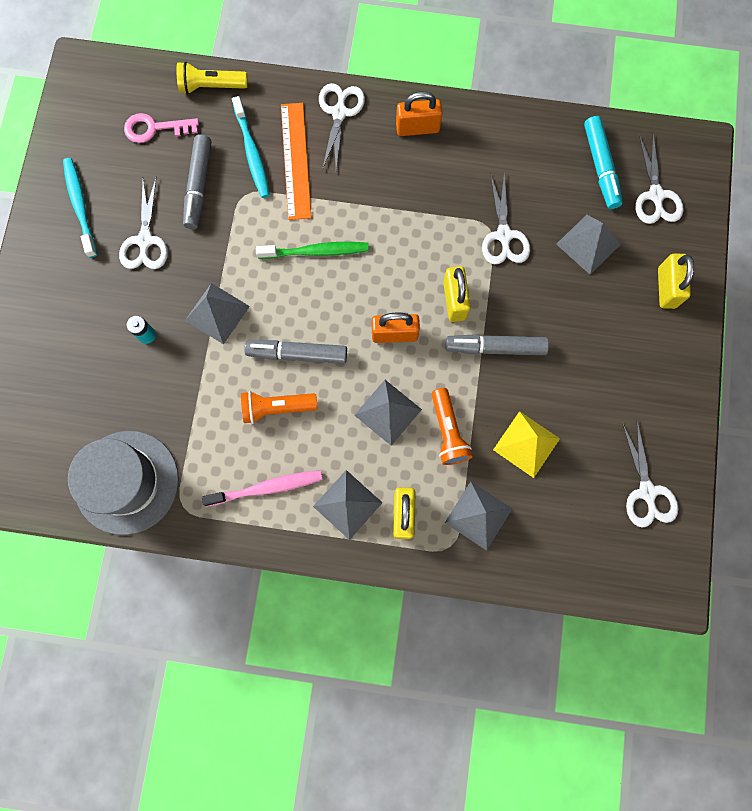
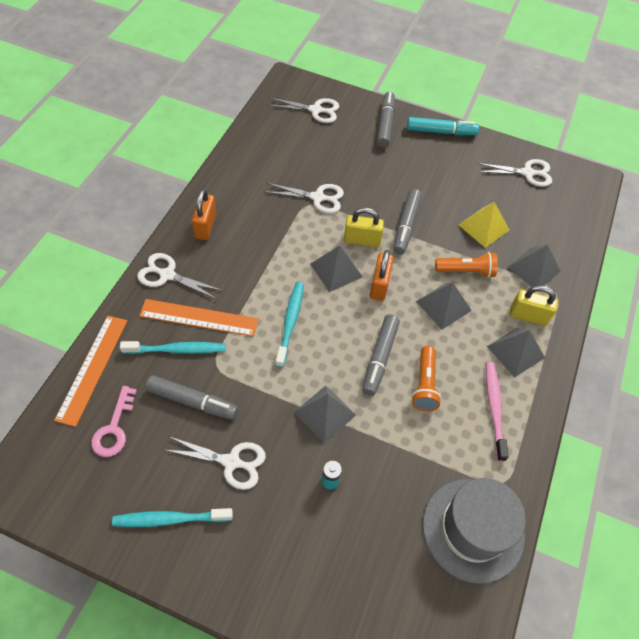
camera: 80 degrees left, 20 degrees down
(211, 86) = (92, 368): yellow flashlight -> orange ruler
(316, 251) = (290, 322): green toothbrush -> turquoise toothbrush
(588, 244) = (340, 153): grey pyramid -> grey pyramid (336, 270)
(600, 167) = (283, 131): turquoise marker -> turquoise marker (441, 132)
(666, 288) = (385, 124): yellow padlock -> grey marker

